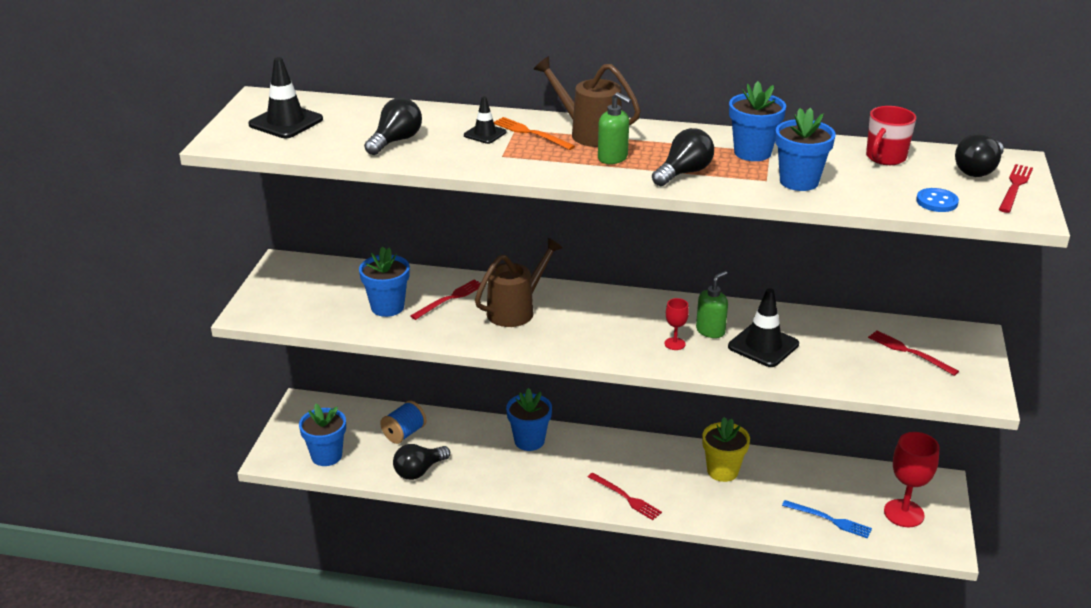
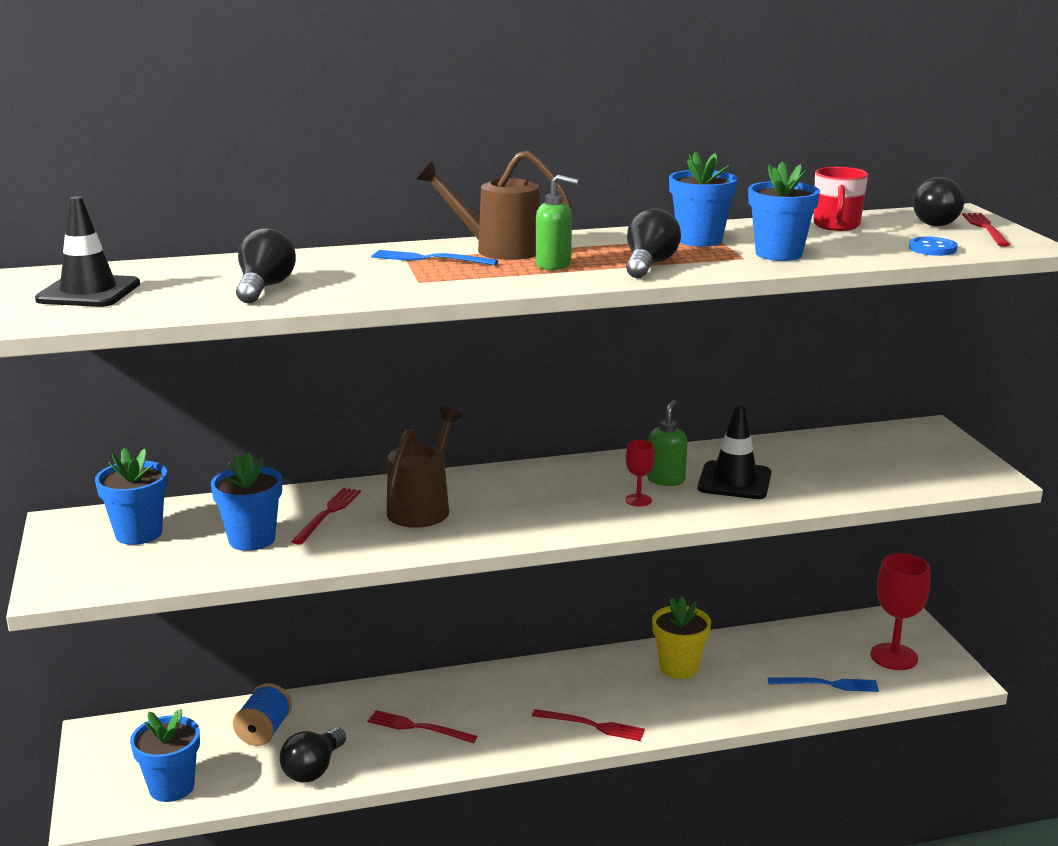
camera: 25 degrees left, 10 degrees down
(485, 134) = (373, 267): black traffic cone -> none
(529, 441) = (433, 696): blue flower pot -> blue flower pot (138, 533)
(531, 133) = (429, 259): orange fork -> blue fork
(909, 352) = (884, 455): red fork -> red fork (418, 727)

